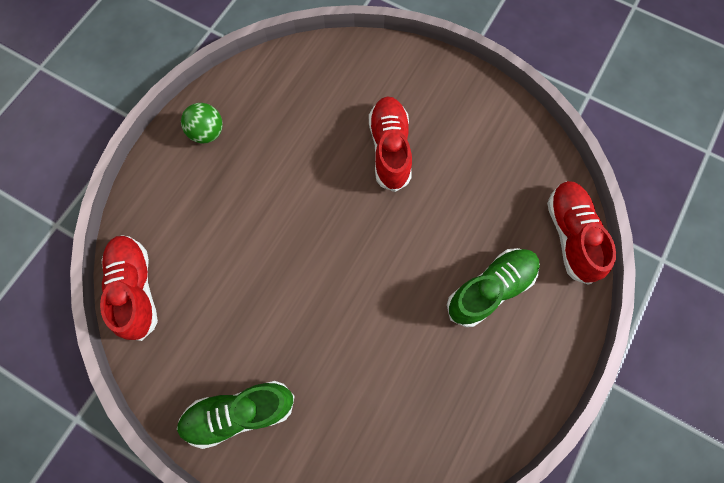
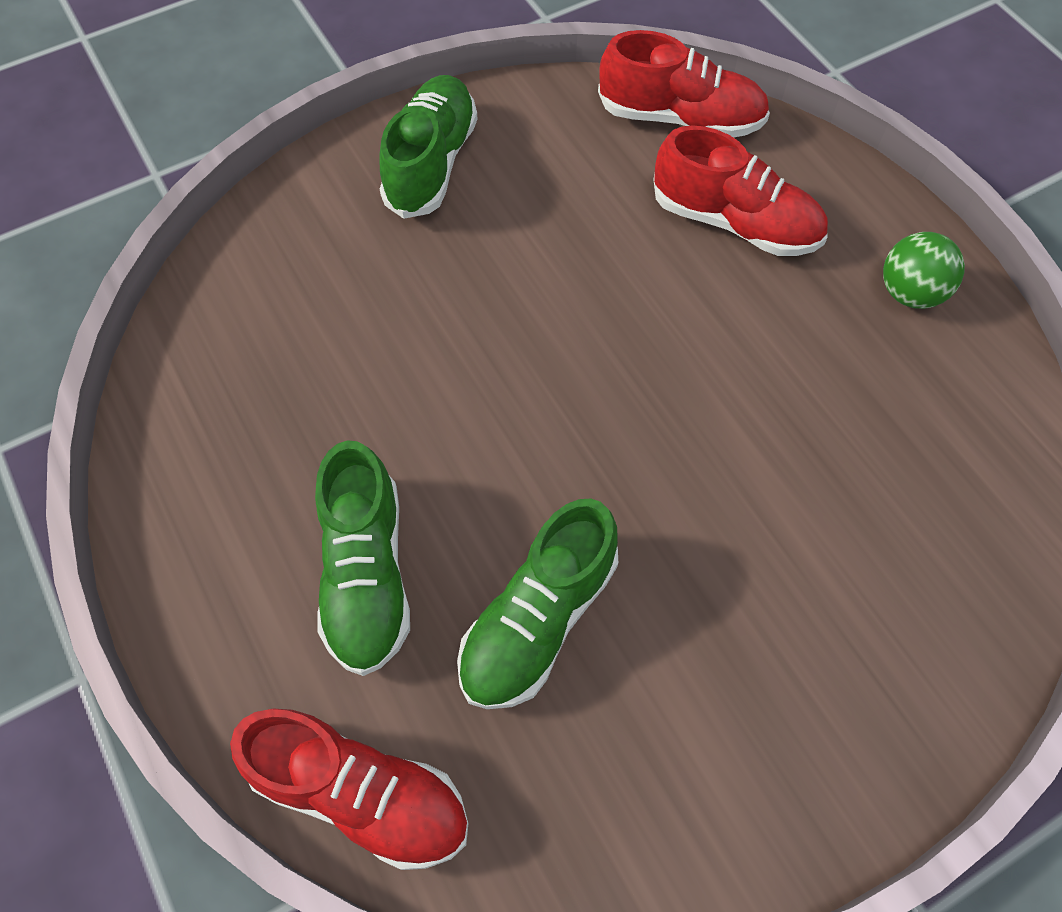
camera: 120 degrees right, 10 degrees down
(390, 149) = (732, 559): red shoe -> red shoe (735, 222)
(463, 209) = (538, 619): none -> green shoe

